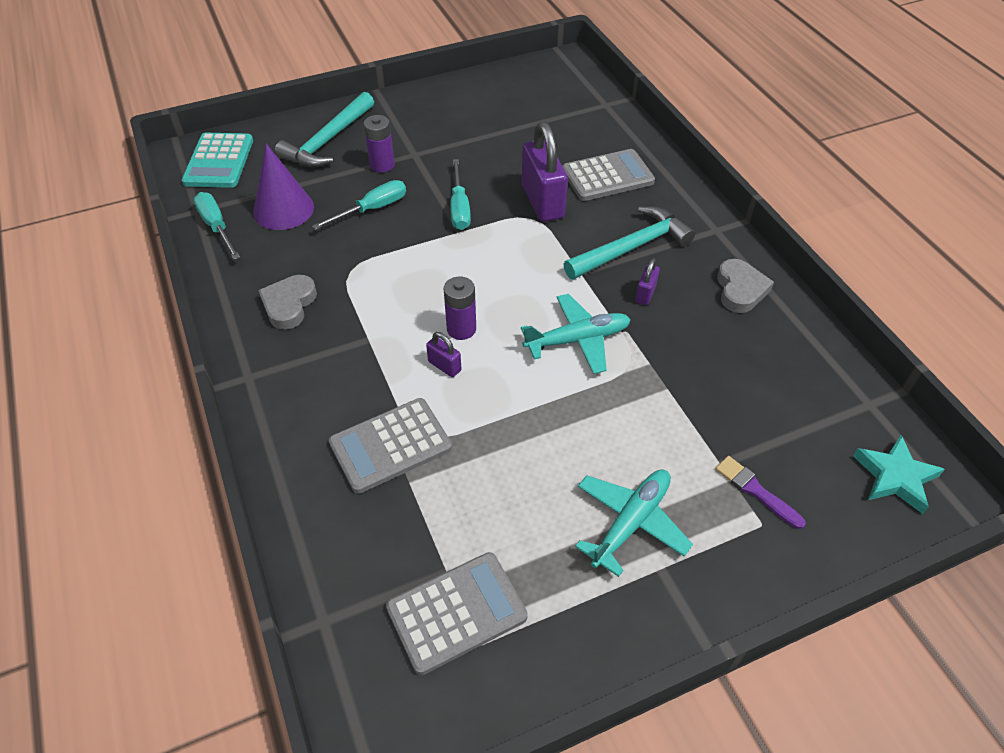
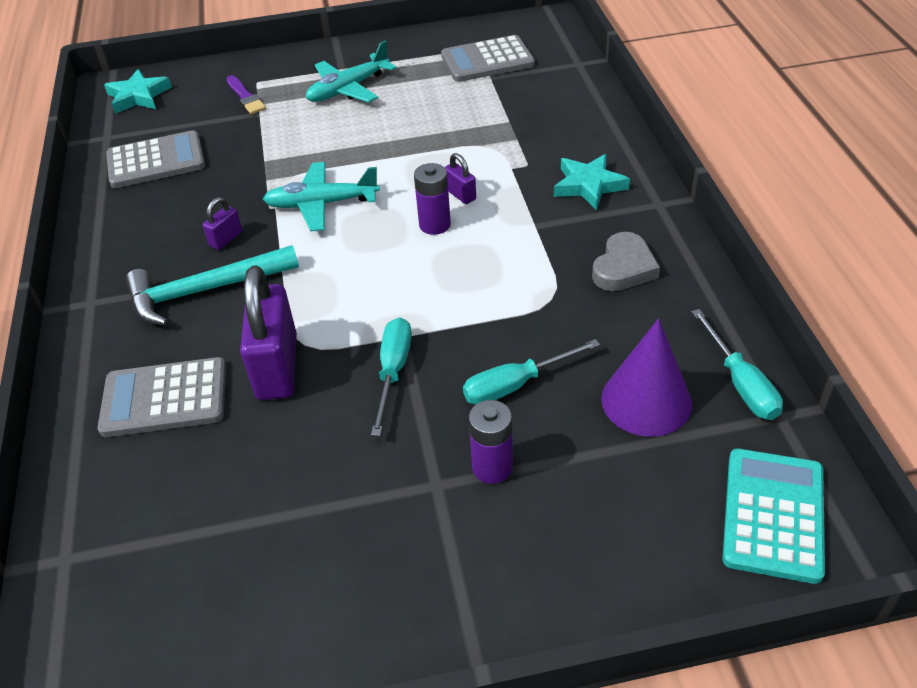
camera: 165 degrees left, 5 degrees down
(316, 392) = (588, 185): none -> turquoise star
(328, 141) = (582, 538): turquoise hammer -> none
(390, 445) = (521, 143): grey calculator -> grey calculator (156, 161)
(740, 289) = (126, 233): grey heart -> none

